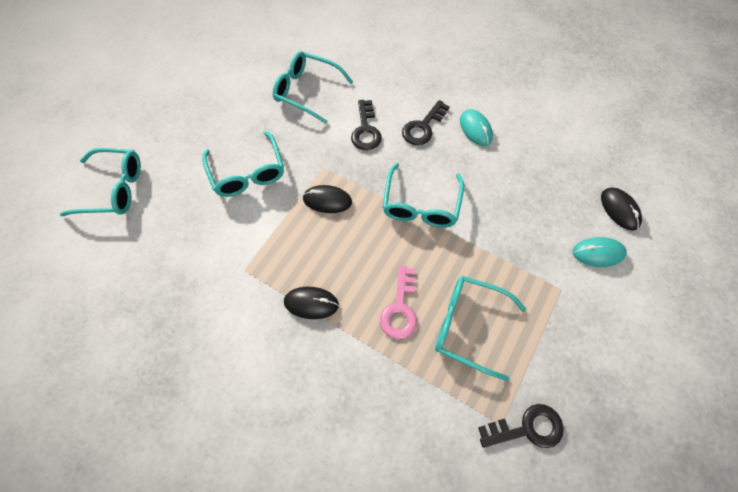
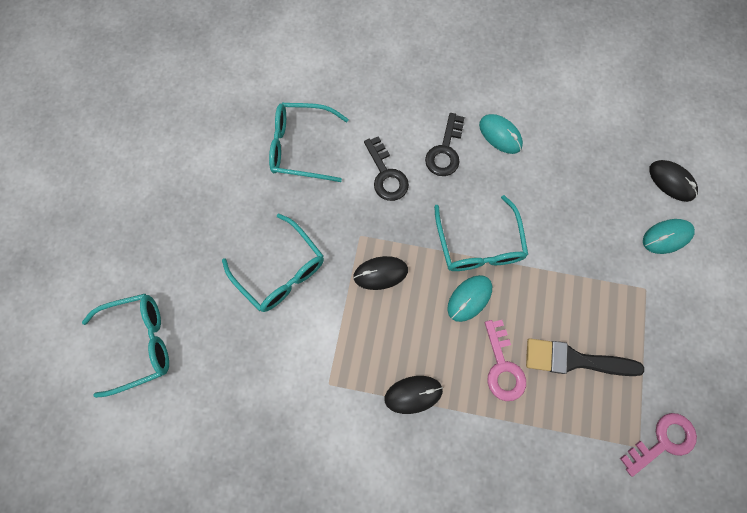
camera: 20 degrees left, 10 degrees up
(394, 244) = (469, 298): none -> turquoise mouse
(469, 326) = (574, 360): turquoise glasses -> black brush
(527, 428) = (662, 441): black key -> pink key

